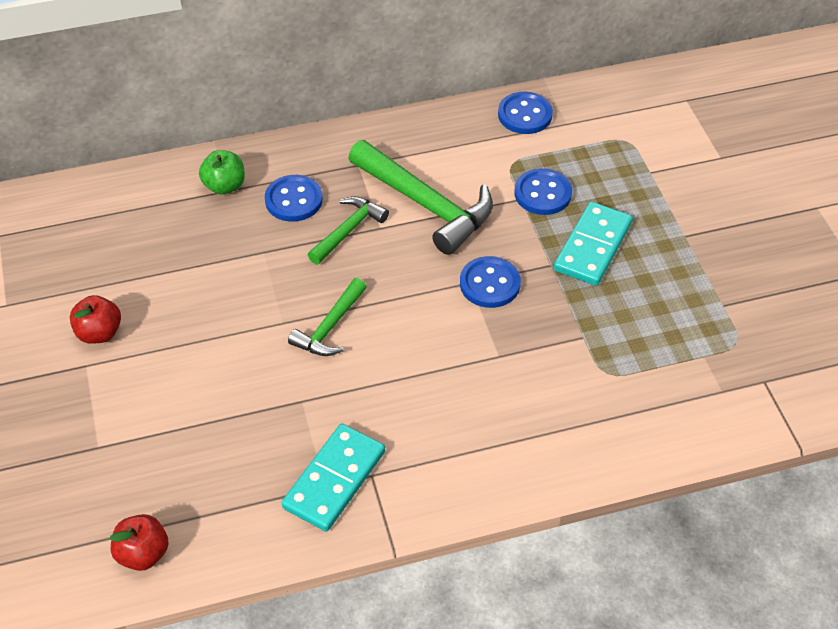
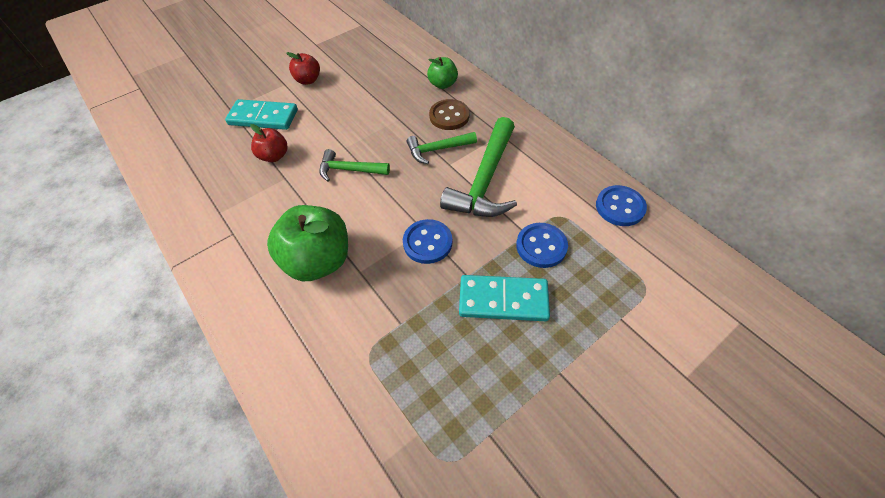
camera: 70 degrees right, 5 degrees up
(143, 554) = (159, 152): red apple -> red apple (274, 156)
(294, 200) = (449, 116): blue button -> brown button
(334, 479) = (225, 215): turquoise domino -> turquoise domino (263, 117)
(348, 230) = (437, 149): green hammer -> green hammer turned 150 degrees clockwise
(464, 391) = (318, 260): none -> green apple

